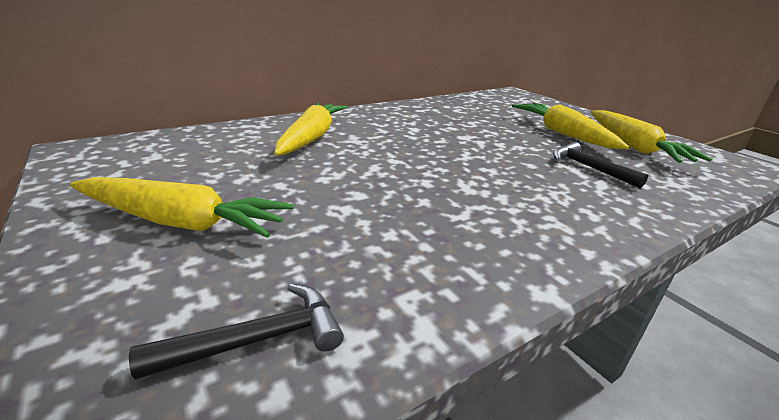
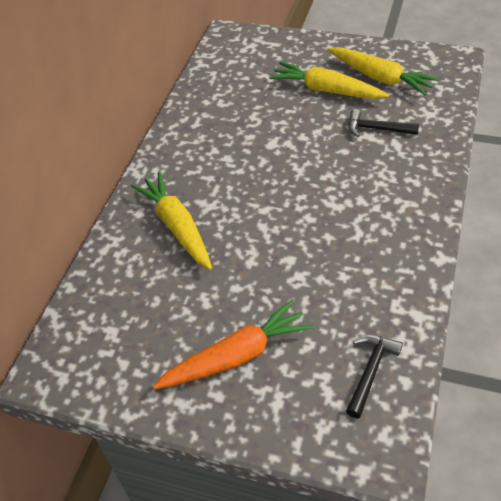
camera: 35 degrees left, 20 degrees up
(181, 222) = (236, 356): yellow carrot -> orange carrot

